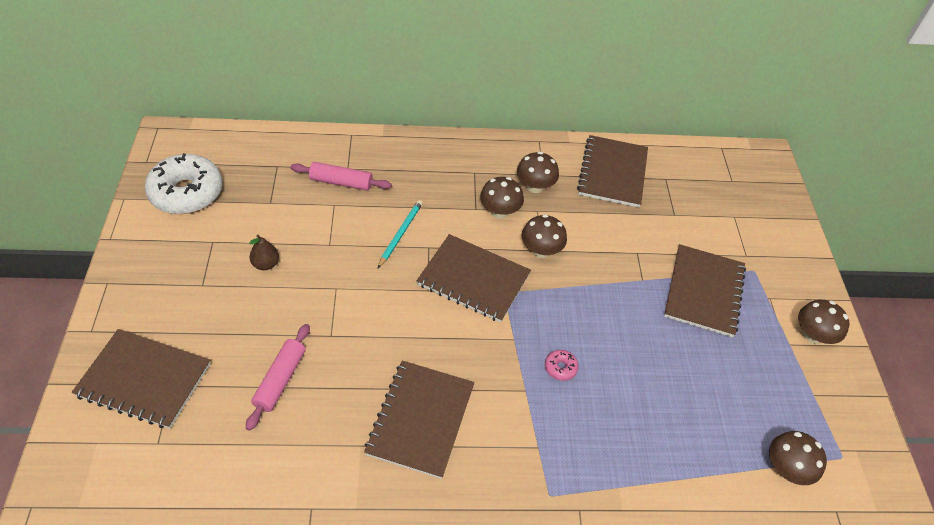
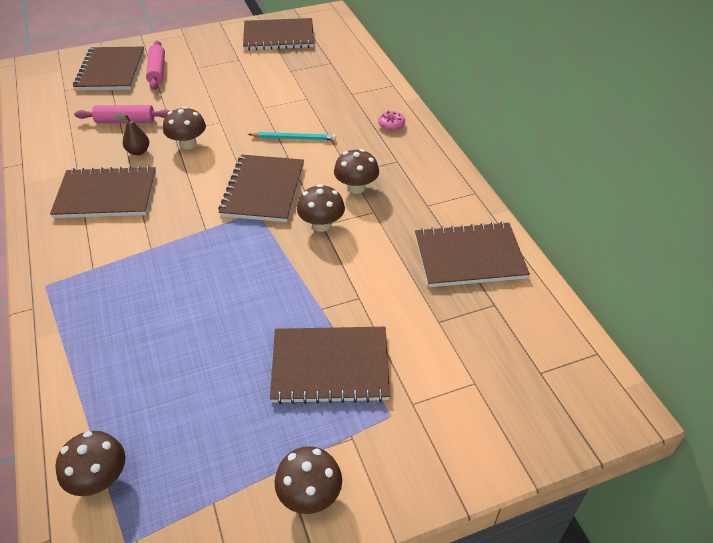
camera: 75 degrees right, 5 degrees down
(187, 193) = (278, 36): white donut -> brown notebook
(266, 264) = (228, 86): brown pear -> brown pear (138, 151)
(341, 182) = (333, 95): pink rolling pin -> pink rolling pin (157, 71)
(535, 186) = (406, 203): brown mushroom -> brown mushroom (188, 144)
(560, 368) = (182, 266): pink donut -> pink donut (391, 125)

